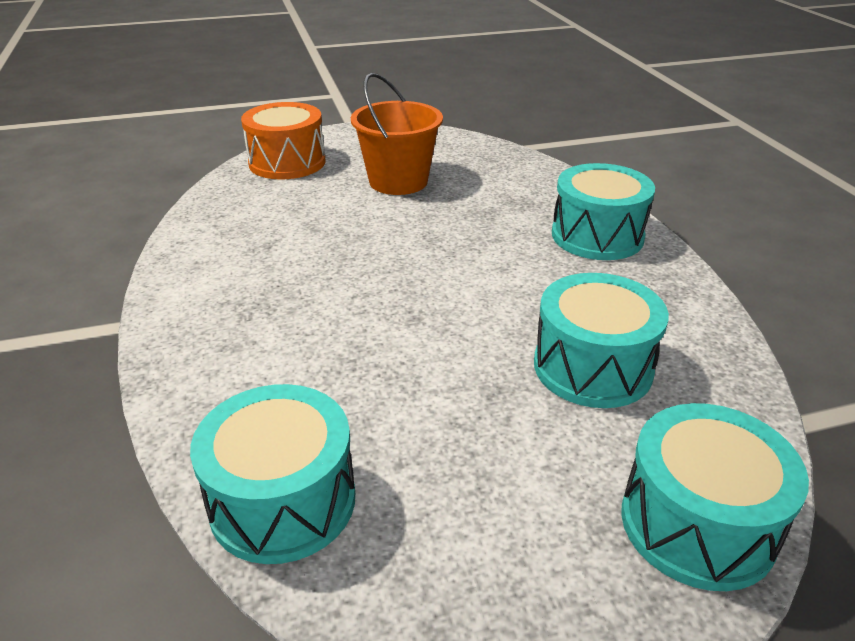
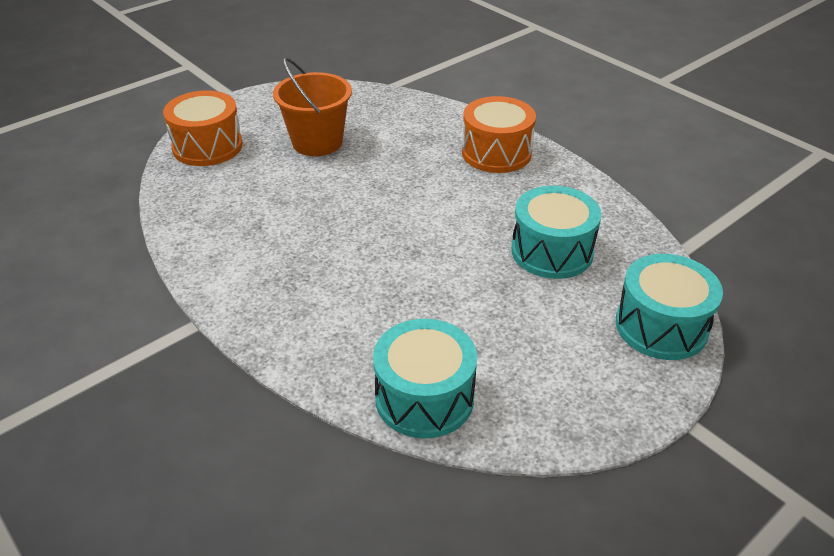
camera: 25 degrees left, 5 degrees up
(597, 236) = (496, 153): turquoise drum -> orange drum

